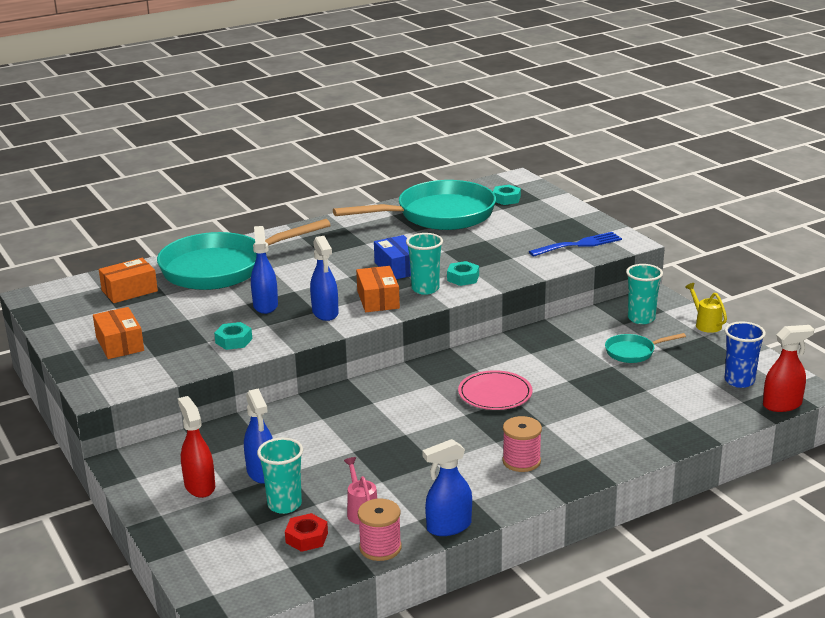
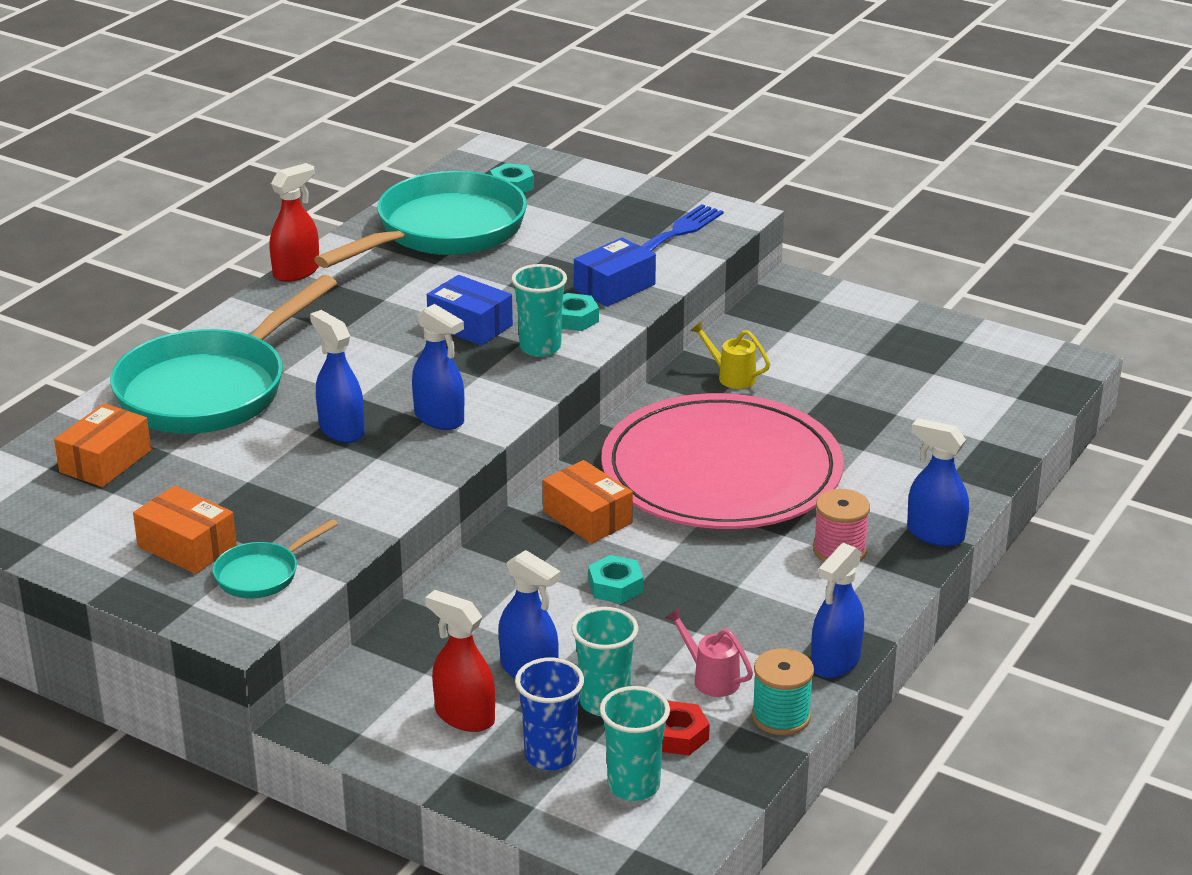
camera: 30 degrees left, 5 degrees up
(233, 341) = (353, 494): turquoise nut -> turquoise nut (615, 586)
(378, 299) = (492, 379): orange box -> orange box (587, 517)
(380, 548) = (781, 716): pink spool -> turquoise spool
(495, 393) = (721, 471): pink plate -> pink plate, size x2.27
(507, 266) = (614, 287): none -> blue box
(596, 469) = (934, 534): none -> blue spray bottle
(633, 352) = (835, 367): turquoise pan -> turquoise pan (262, 574)
(641, 318) = (802, 318): turquoise cup -> turquoise cup (633, 786)
(706, 324) = (885, 306): yellow watering can -> yellow watering can (731, 377)
(739, 381) = (990, 372): blue cup -> blue cup (550, 756)
(782, 405) = (1063, 389): red spray bottle -> red spray bottle (296, 272)

